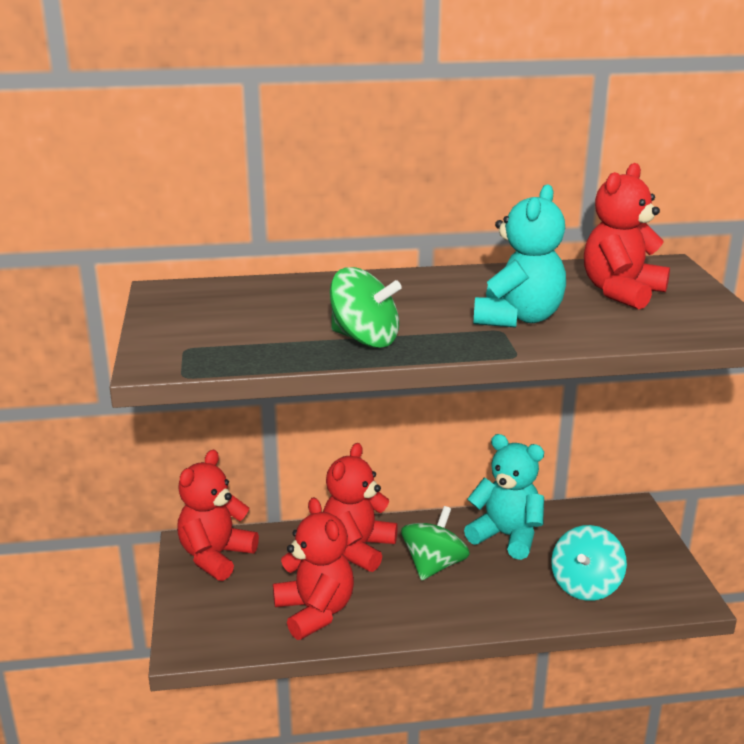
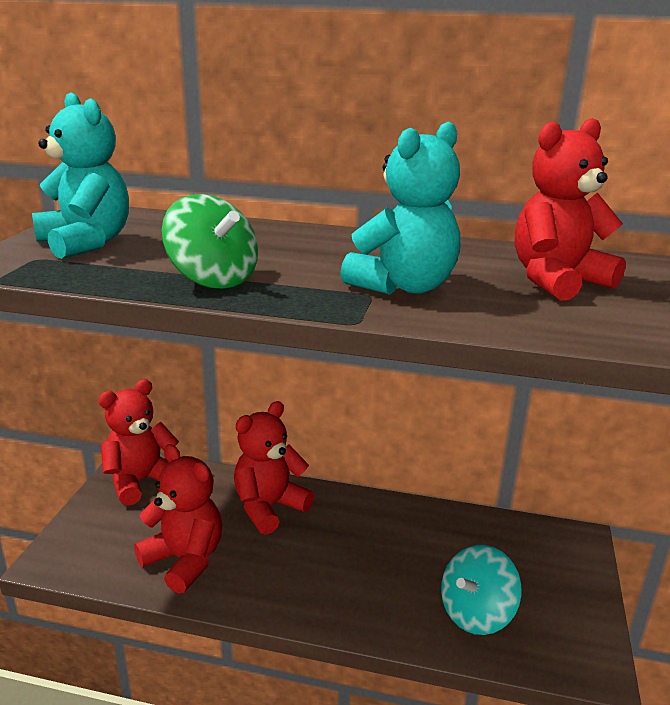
camera: 20 degrees right, 0 degrees up
(315, 612) = (185, 560): red teddy bear -> red teddy bear turned 45 degrees counterclockwise
(434, 565) = (329, 544): green spinning top -> none
(506, 536) = (423, 533): turquoise teddy bear -> turquoise teddy bear (86, 243)

